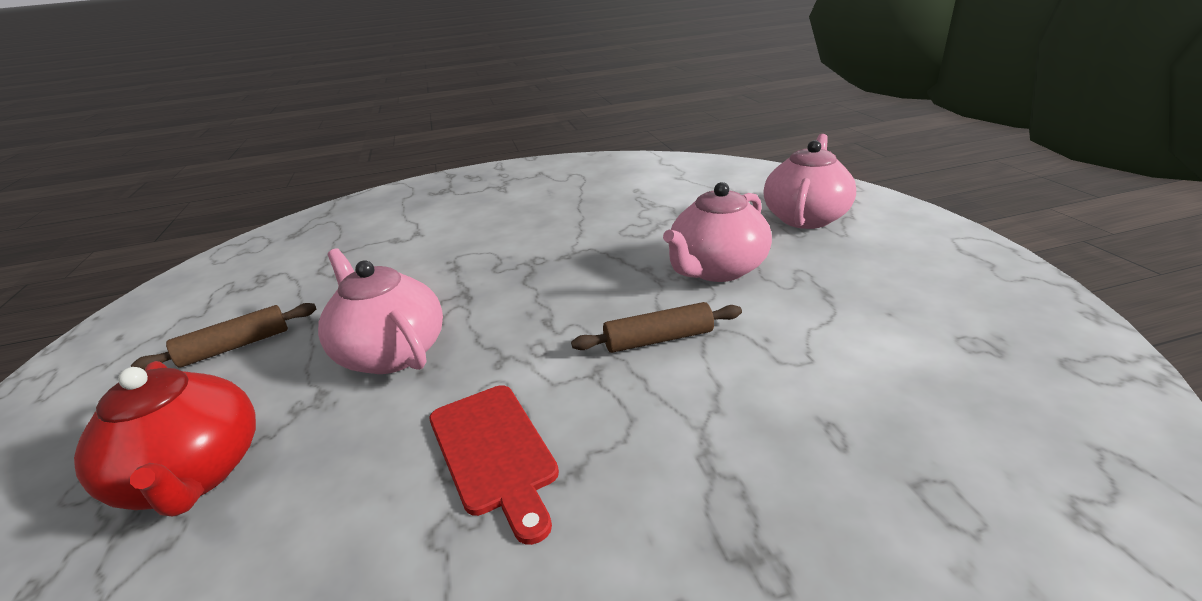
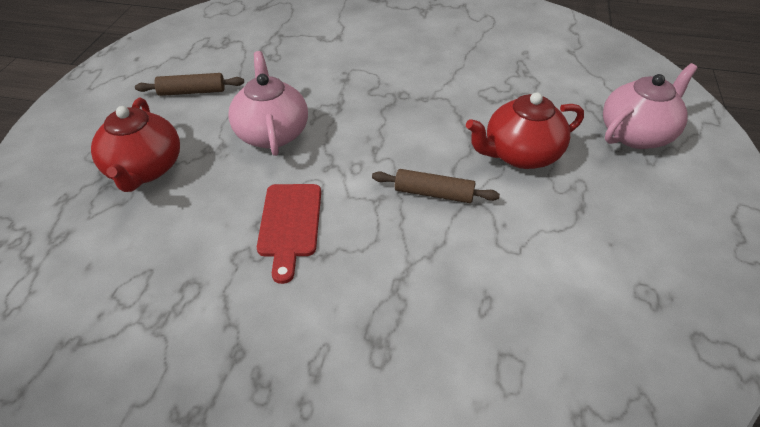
camera: 25 degrees right, 15 degrees up
(716, 269) = (520, 154): pink teapot -> red teapot

